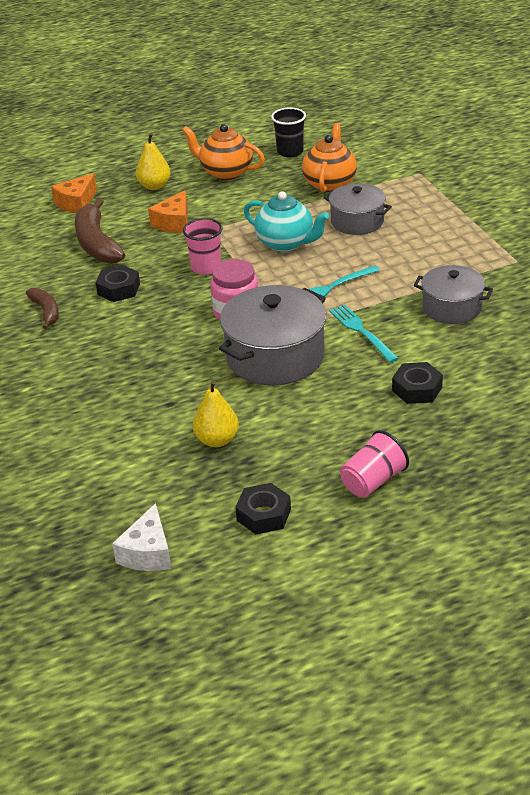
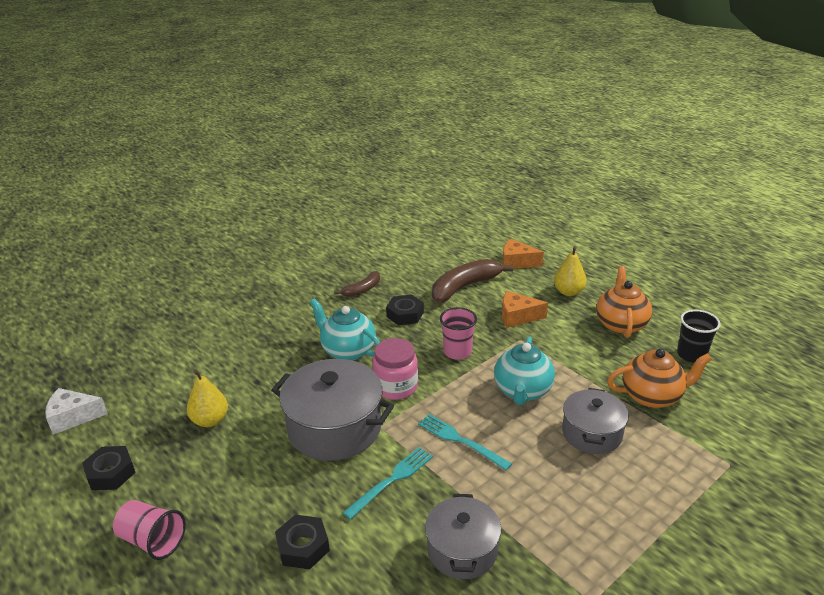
camera: 70 degrees right, 5 degrees down
(157, 335) = (347, 350): none -> turquoise teapot

